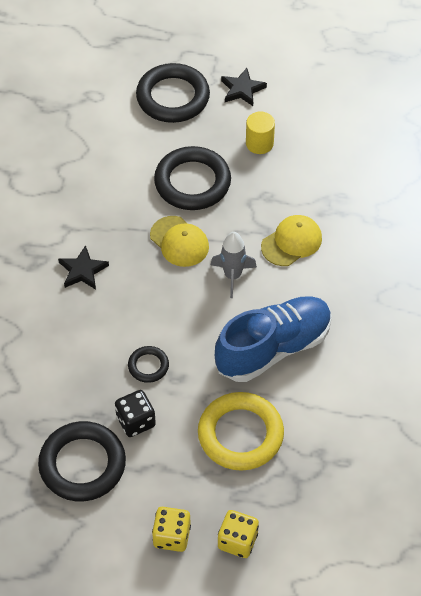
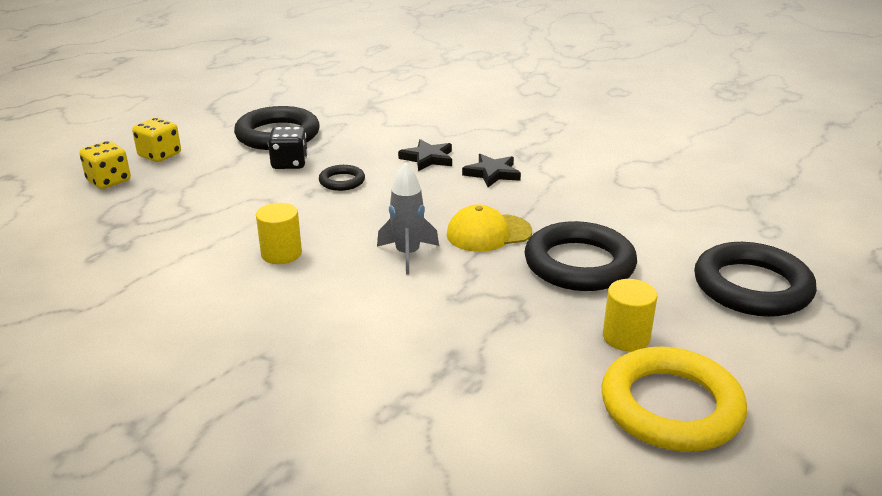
camera: 115 degrees right, 25 degrees down
(240, 434) = (207, 208): yellow ring -> yellow ring (671, 406)
(242, 89) = (754, 353): black star -> black star (428, 158)
(273, 348) = (281, 254): blue shoe -> yellow cylinder
(291, 242) = (422, 312): yellow cap -> none

